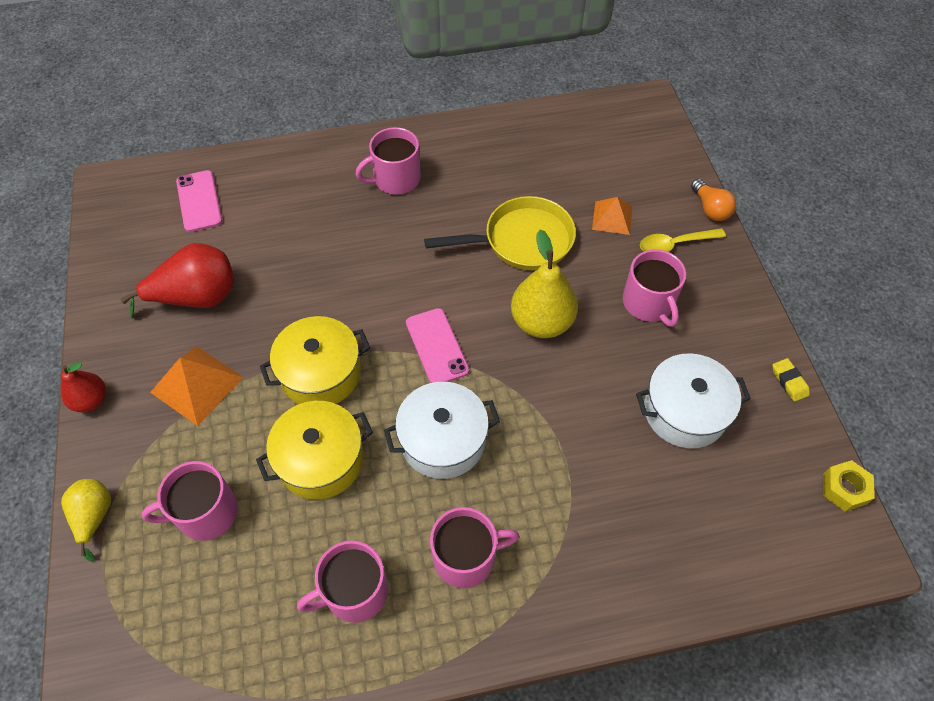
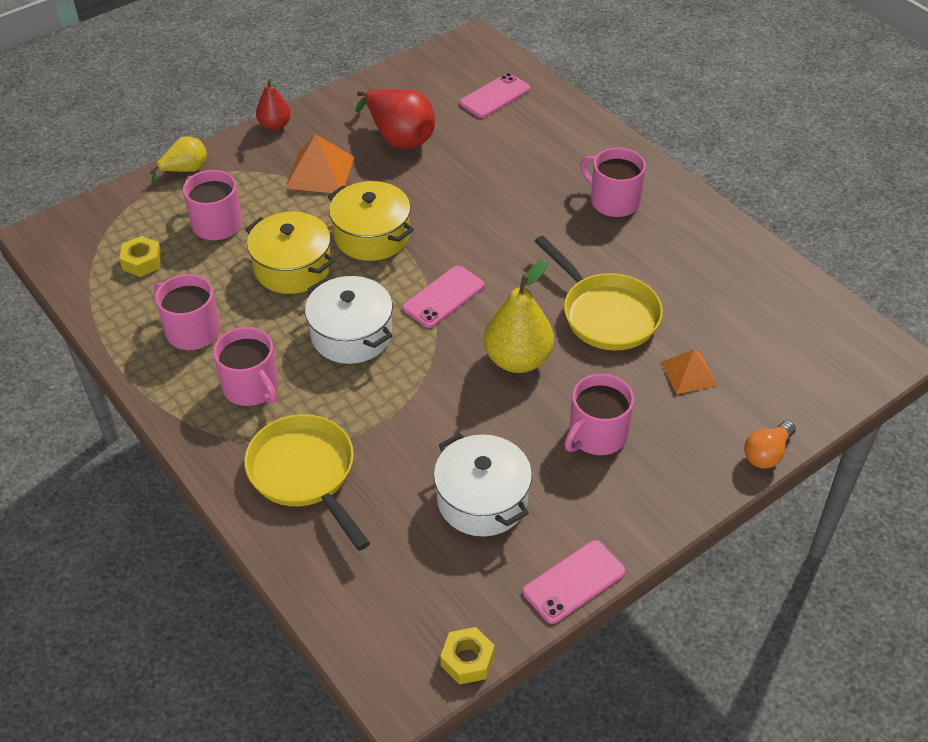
camera: 65 degrees right, 10 degrees down
(215, 613) = (142, 262): none -> yellow nut
(599, 545) = (305, 474): none -> yellow pan
(675, 244) = (691, 436): yellow spoon -> none
(789, 381) = (574, 582): yellow eraser -> pink phone

